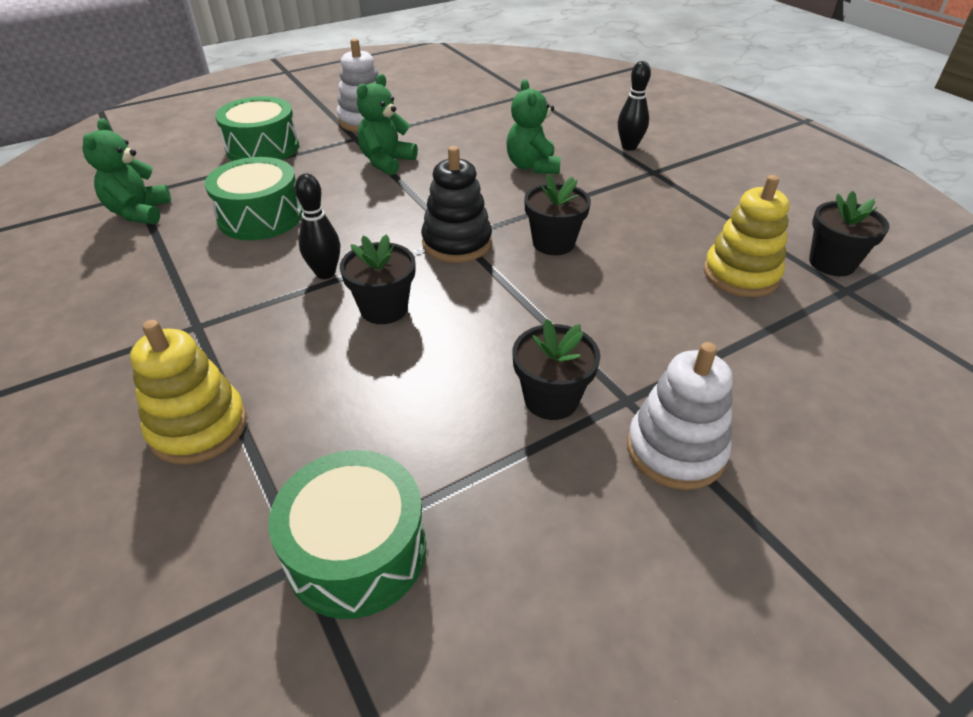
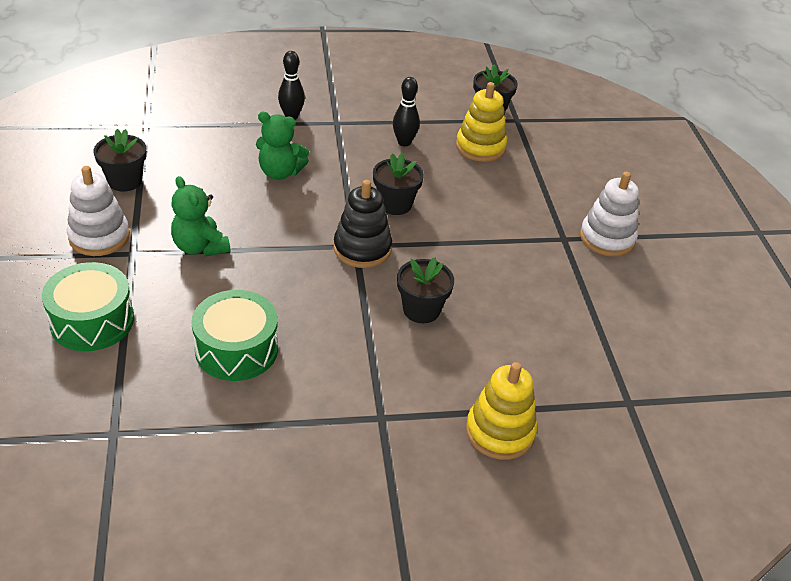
camera: 70 degrees left, 0 degrees up
(139, 212) = (158, 435): green teddy bear -> none
(325, 273) = (356, 329): black bowling pin -> black bowling pin (404, 142)
(356, 551) = (628, 378): green drum -> none
(551, 399) = (549, 266): black flower pot -> black flower pot (125, 181)

